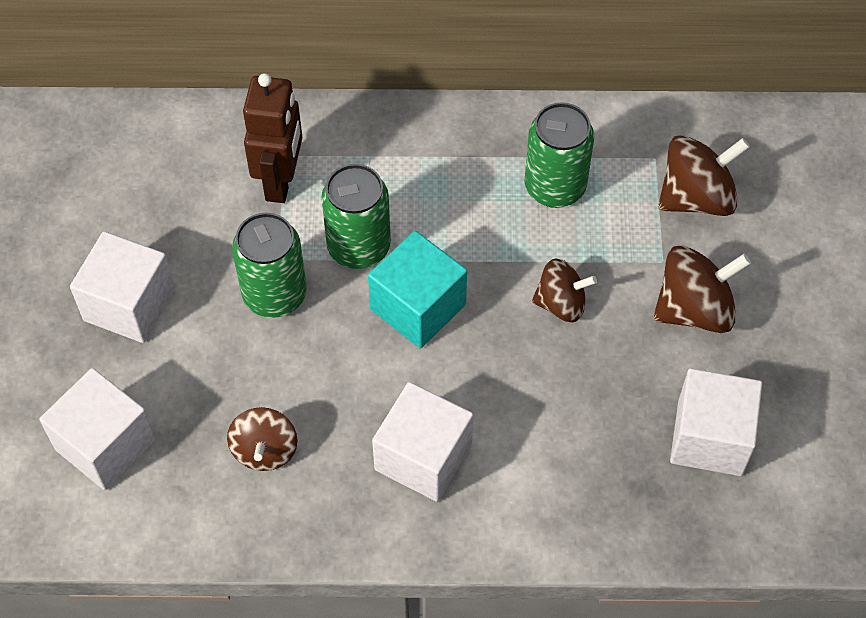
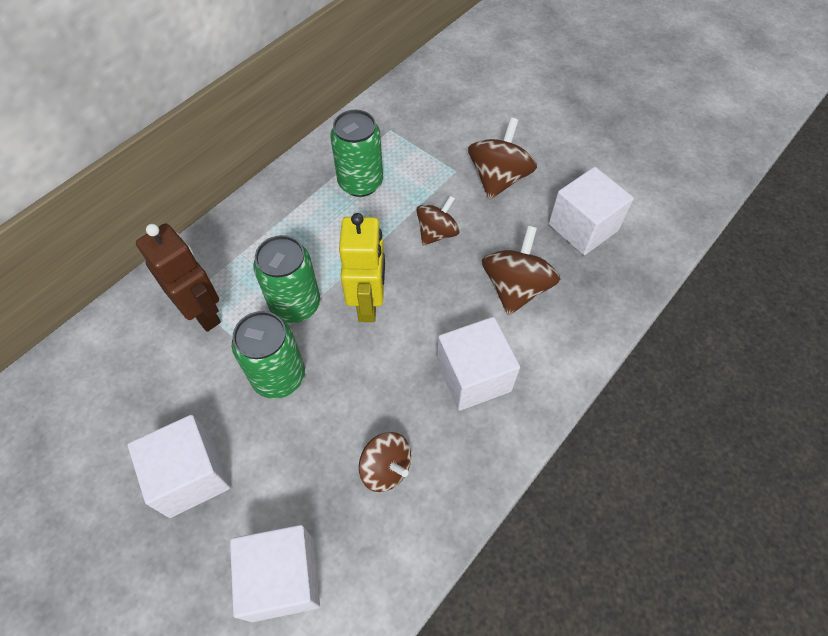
camera: 50 degrees left, 0 degrees up
(418, 307) = (368, 304): turquoise cube -> yellow robot
(696, 197) = (432, 130): brown spinning top -> brown spinning top (515, 288)

